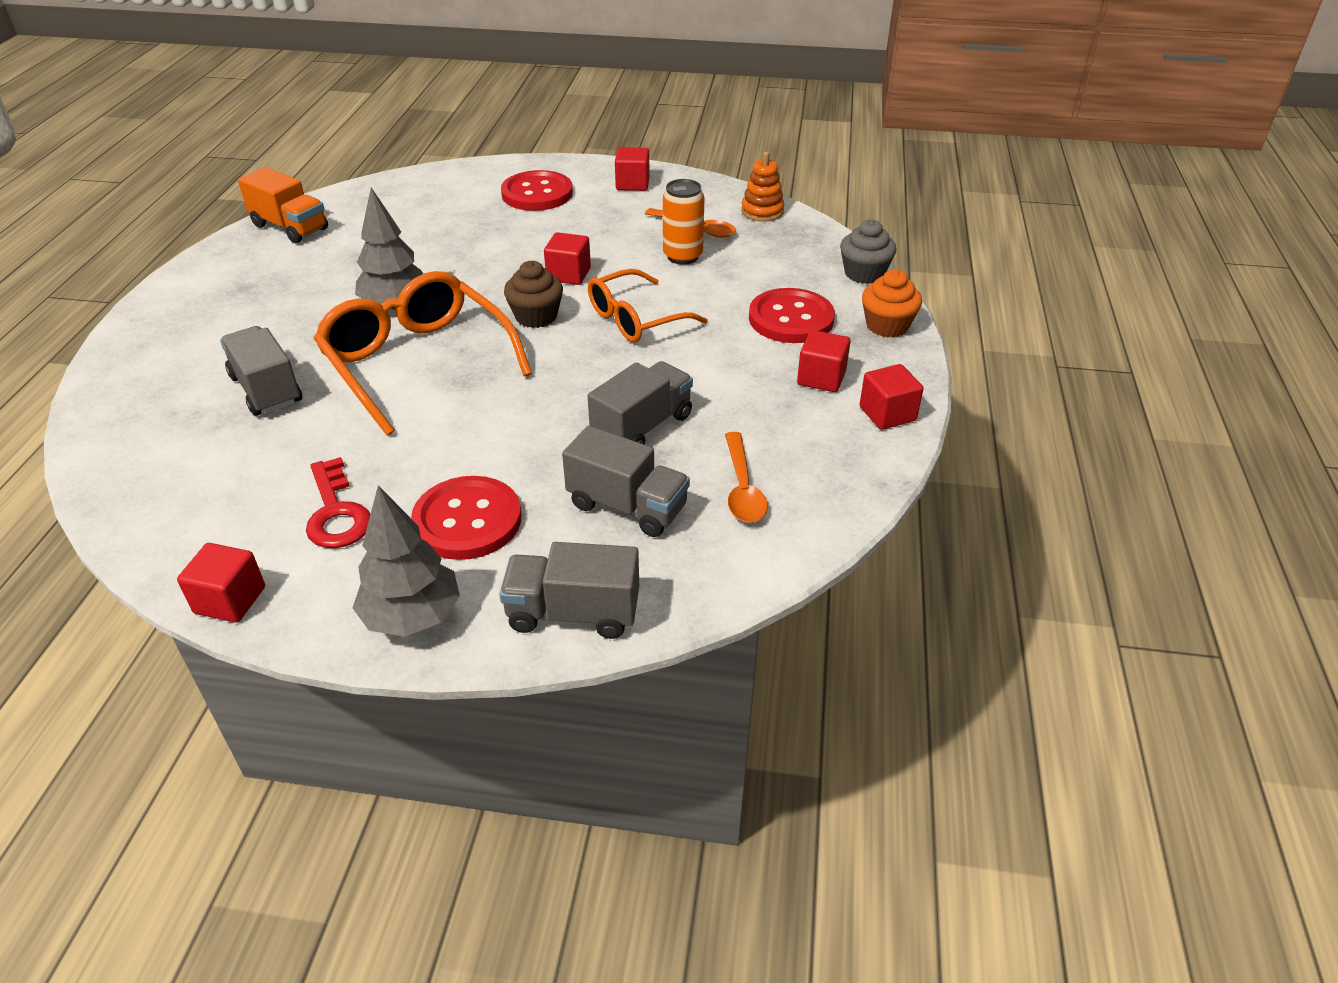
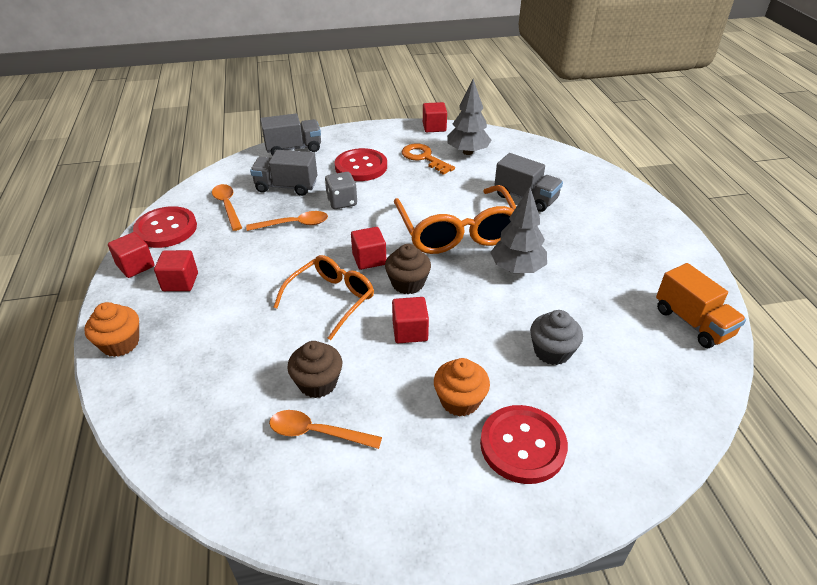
camera: 160 degrees right, 0 degrees up
(290, 227) = (692, 322): orange truck -> orange truck turned 135 degrees counterclockwise
(336, 513) = (424, 158): red key -> orange key
(412, 617) = (358, 136): grey tree -> grey tree (468, 152)
(418, 363) = (457, 231): orange glasses -> orange glasses turned 45 degrees clockwise
(548, 450) = (342, 202): none -> grey dice
(563, 223) = (460, 400): none -> orange cupcake
(632, 184) = (426, 504): red cube -> red cube (369, 259)
(642, 427) = (294, 224): grey truck -> orange spoon
(682, 256) = (317, 383): orange can -> brown cupcake
(762, 211) = (247, 490): orange stacking toy -> none
(791, 319) = (204, 330): red button -> red button (166, 229)
(864, 273) = (131, 407): grey cupcake -> grey cupcake (552, 351)

